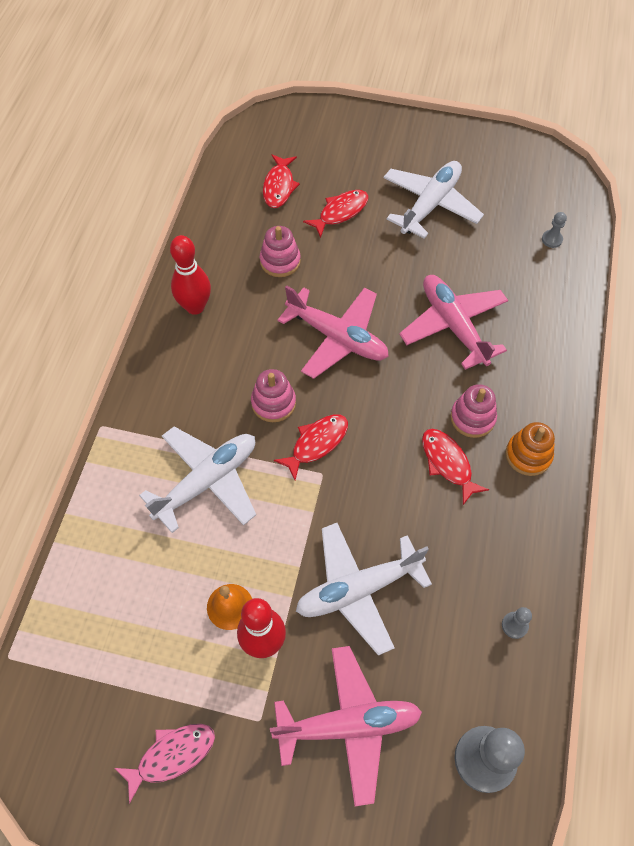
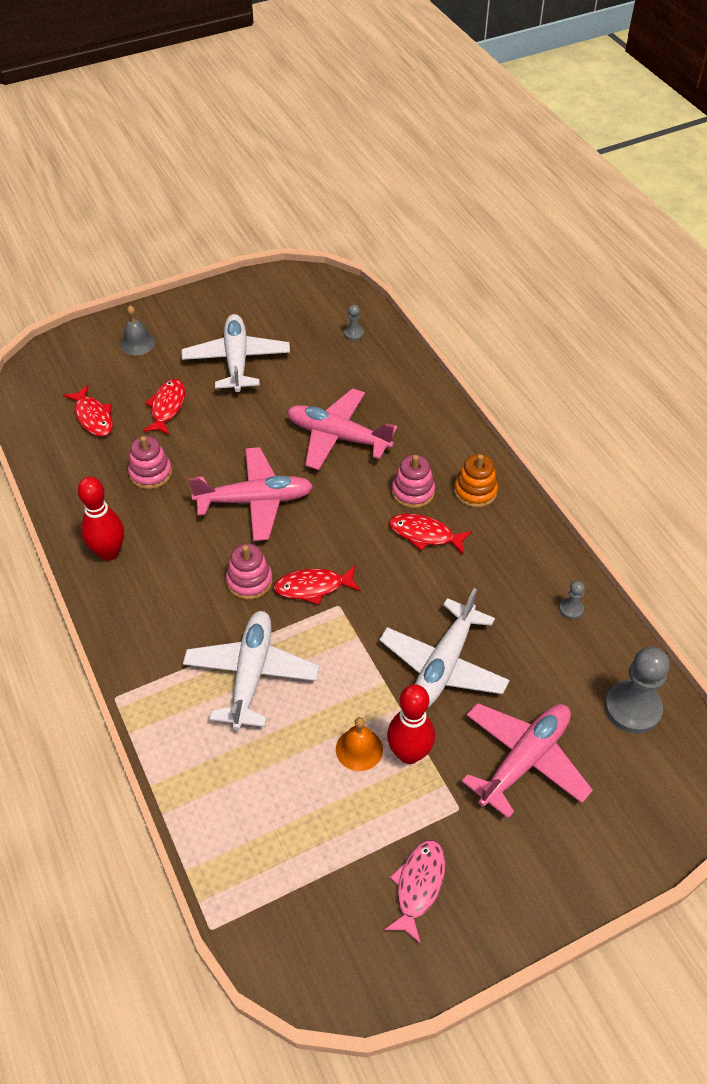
camera: 40 degrees left, 10 degrees down
(316, 443) = (313, 587): red fish -> red fish turned 105 degrees counterclockwise
(366, 143) = (137, 343): none -> grey bell

